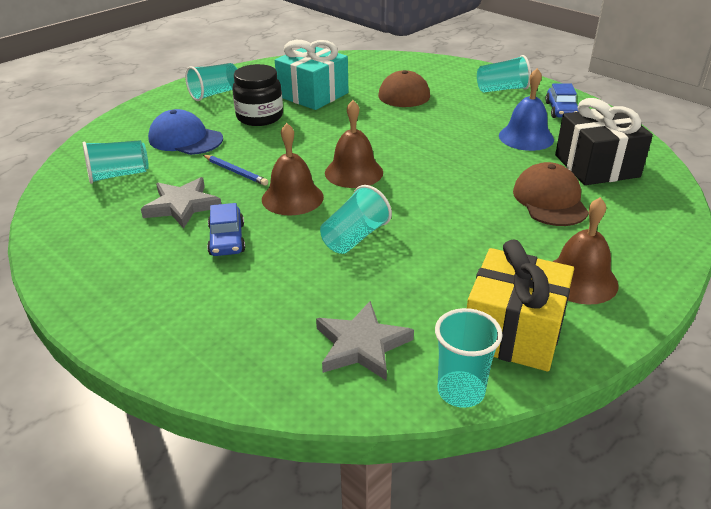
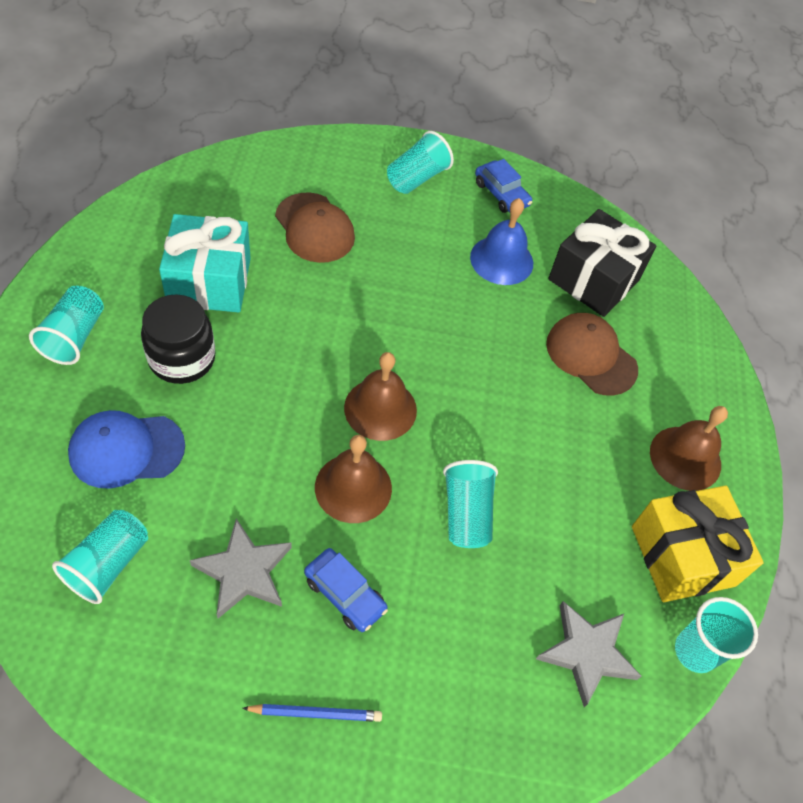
camera: 45 degrees left, 20 degrees up
(235, 172) = (250, 478): blue pencil -> blue pencil (315, 713)

